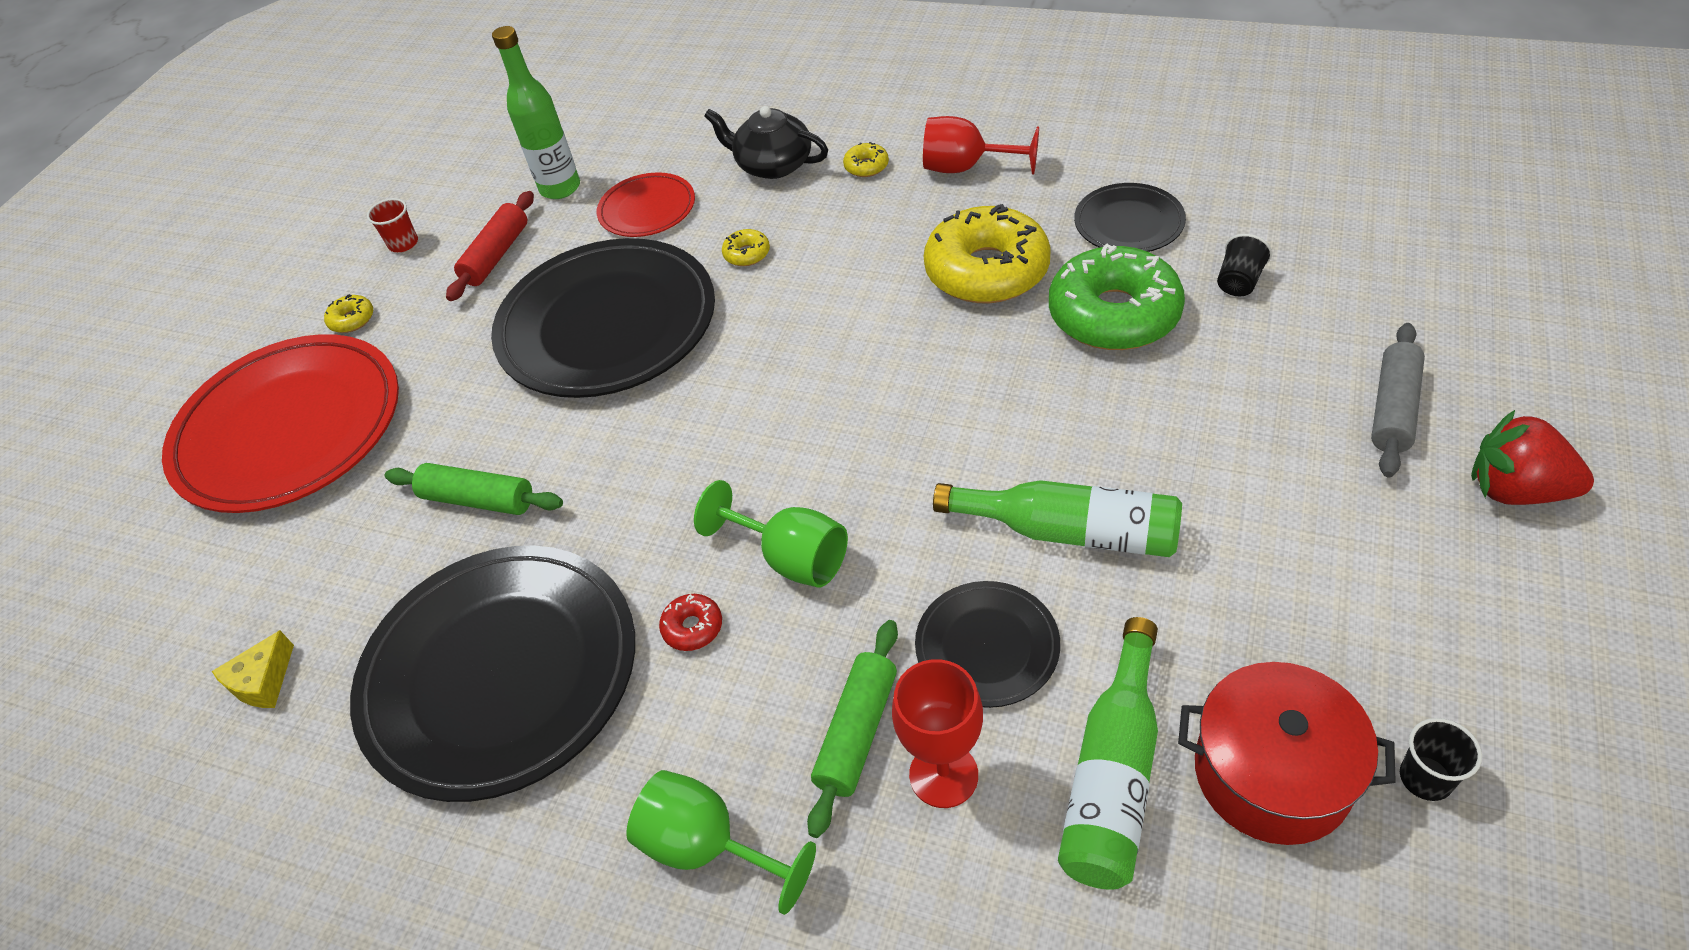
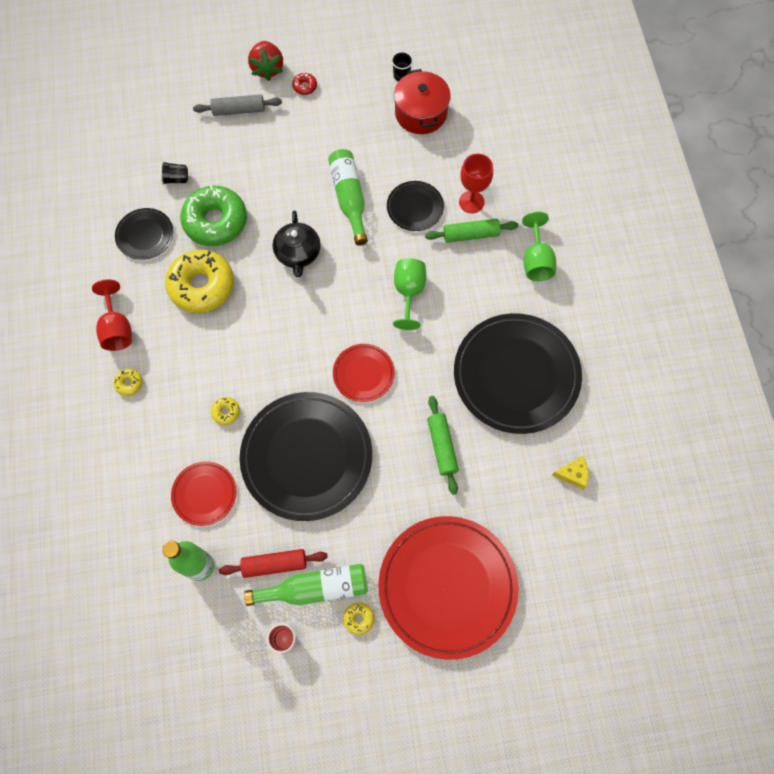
camera: 125 degrees left, 20 degrees up
(683, 434) = (363, 374): none -> red plate
(693, 627) = (458, 313): red donut -> red donut (305, 86)
(773, 165) = (141, 439): black teapot -> black teapot (298, 253)
(1113, 775) = (444, 154): green bottle -> green bottle (315, 588)

